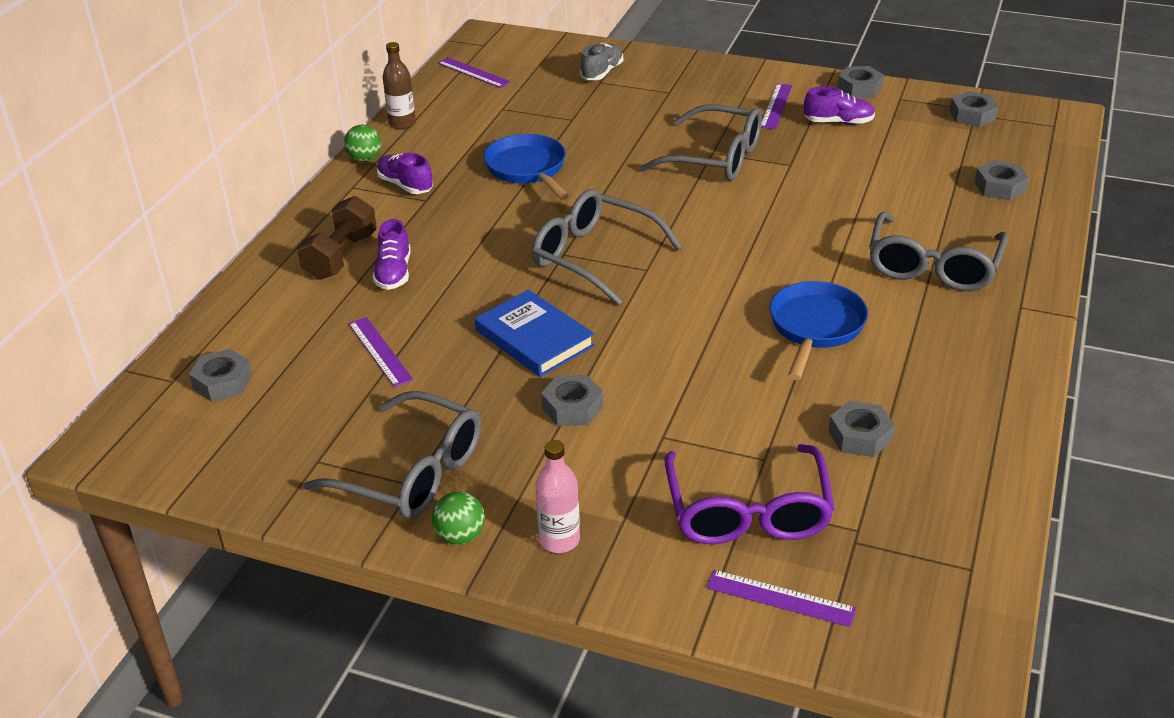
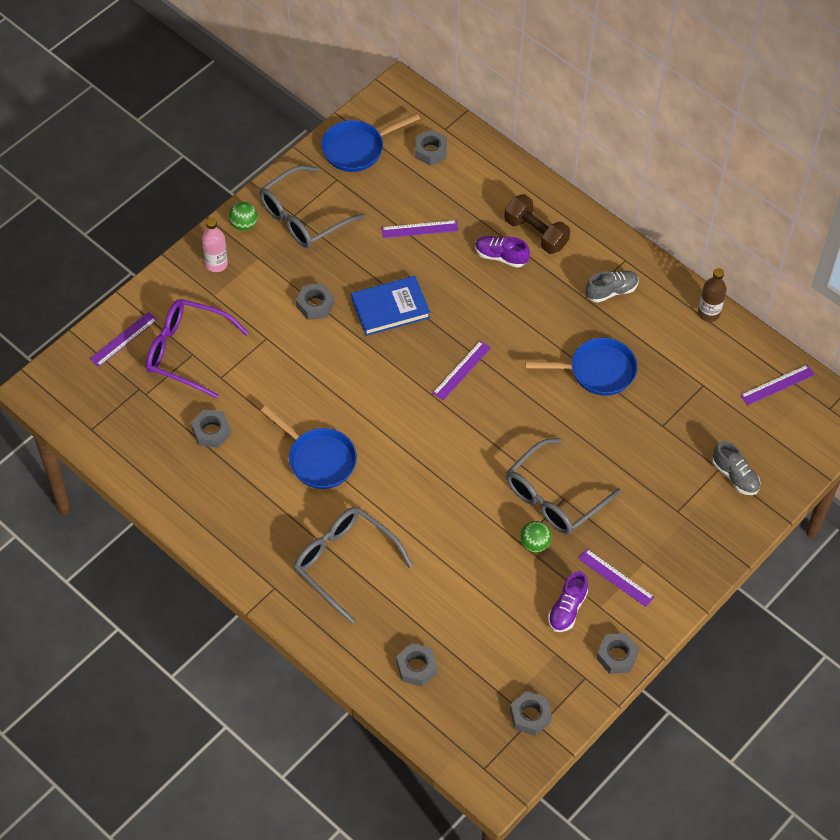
camera: 110 degrees right, 20 degrees up
(243, 458) = (357, 148): none -> blue pan
(365, 159) = (662, 276): green ball -> green ball (534, 544)
(405, 185) = (611, 291): purple shoe -> grey shoe
(594, 256) = (462, 370): grey glasses -> purple ruler

